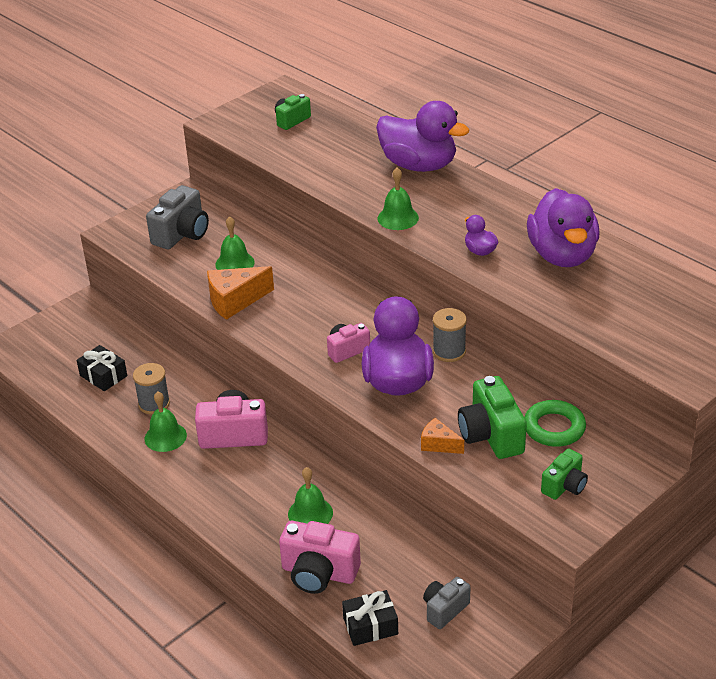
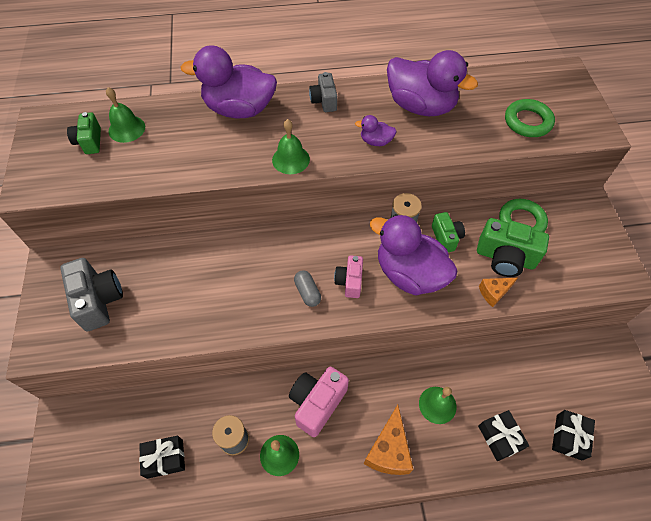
camera: 55 degrees left, 20 degrees up
(234, 263) = (176, 288): green bell -> green bell (127, 129)
(235, 301) = (224, 317): orange cheese -> orange cheese (389, 450)
(308, 332) = (307, 292): none -> grey capsule
(319, 573) = (500, 437): pink camera -> black gift
(419, 165) = (239, 109): purple duck -> purple duck turned 150 degrees counterclockwise
(444, 609) = (578, 382): grey camera -> grey camera (324, 101)
(564, 486) = (580, 252): green camera -> green camera (446, 237)
(635, 328) = (527, 122): none -> green ring

